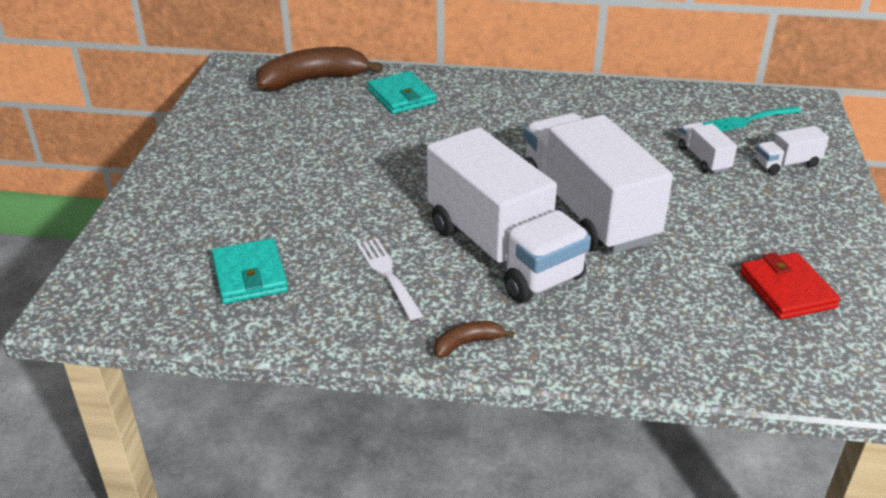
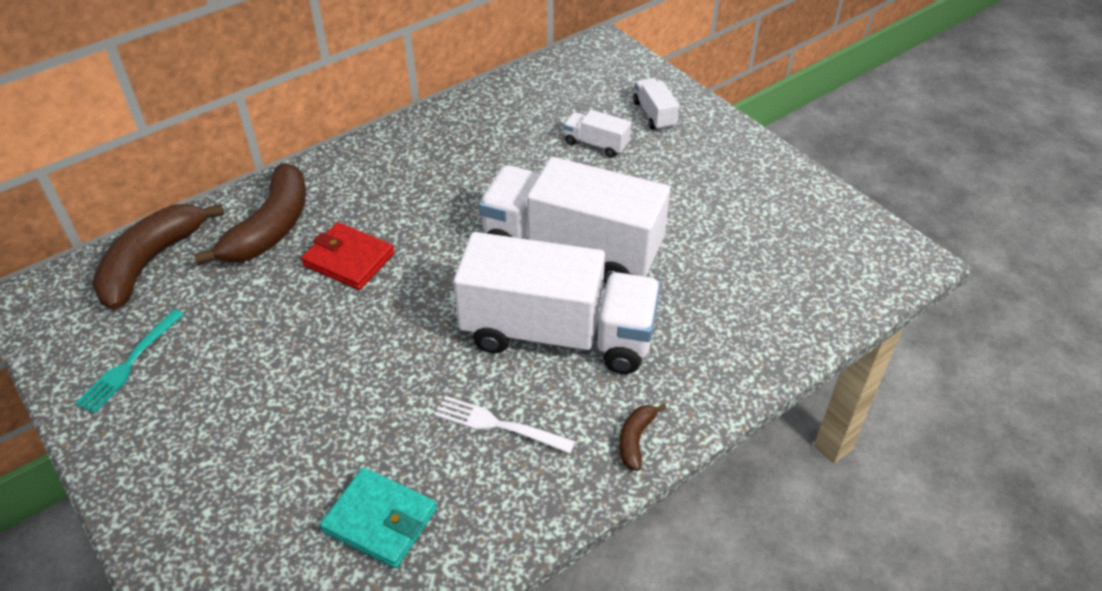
camera: 45 degrees left, 10 degrees up
(402, 96) = (271, 228): turquoise wallet -> brown banana
(749, 120) = (585, 86): turquoise fork -> turquoise fork (130, 363)
(786, 164) = (654, 114): white truck -> white truck turned 135 degrees clockwise
(787, 290) = (773, 229): red wallet -> red wallet (349, 259)

